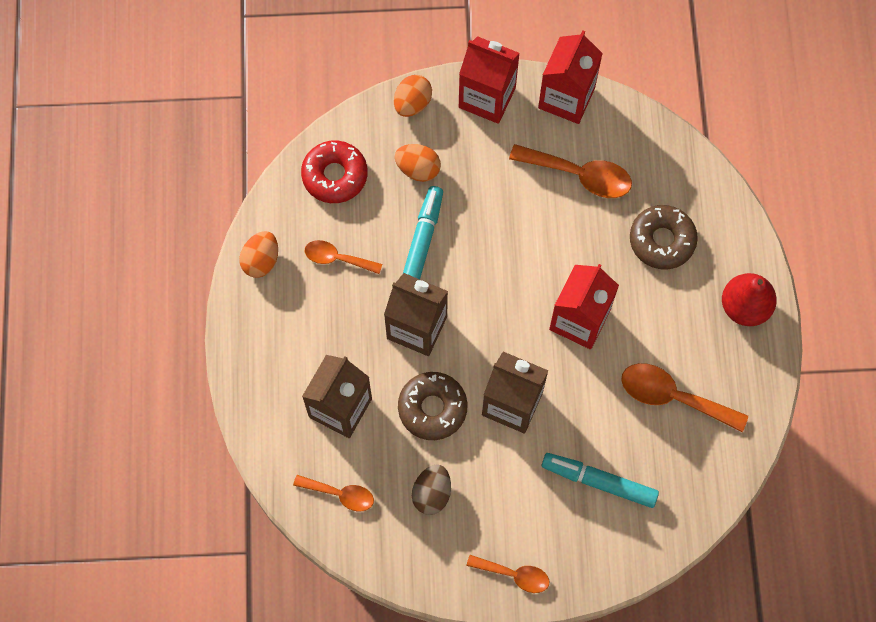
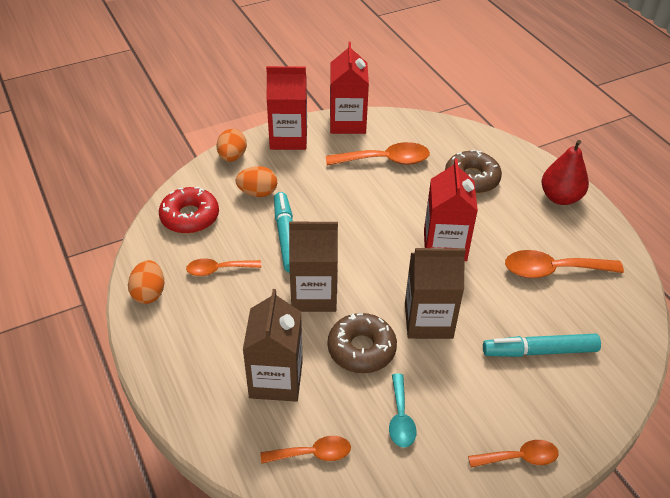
camera: 25 degrees left, 25 degrees down
(432, 494) = (400, 418): brown egg -> turquoise spoon

